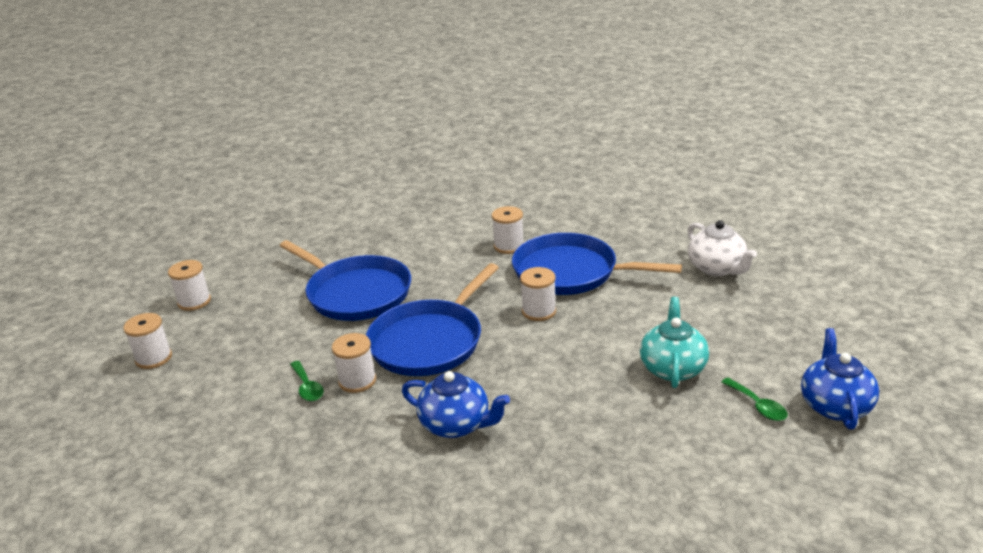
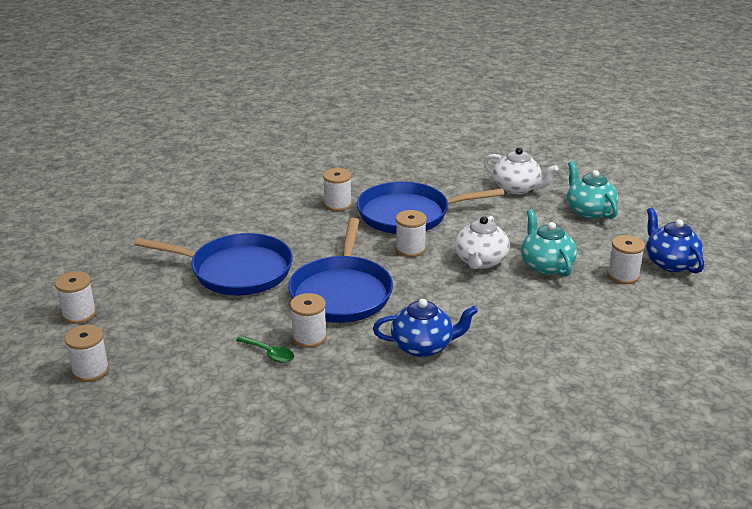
camera: 30 degrees left, 0 degrees up
(601, 344) = (480, 261): none -> white teapot
(758, 405) = (623, 275): green spoon -> white spool
(782, 314) = (589, 211): none -> turquoise teapot

